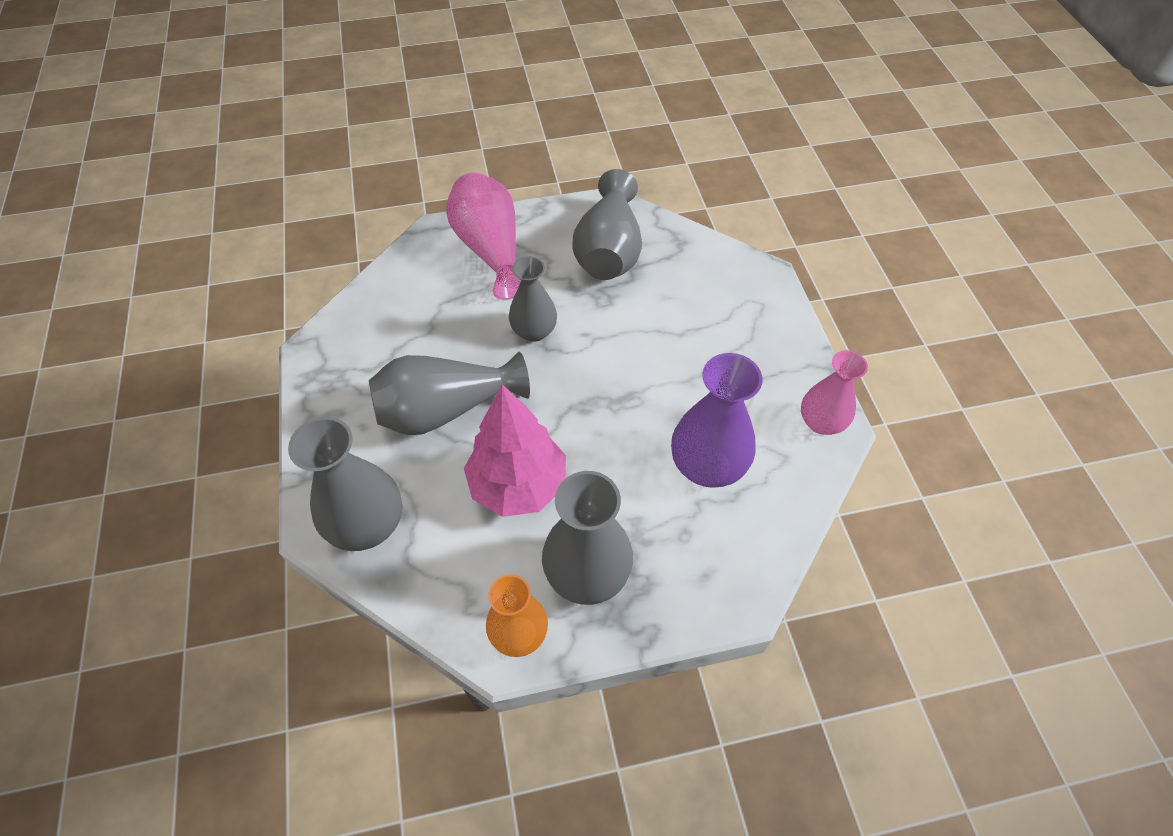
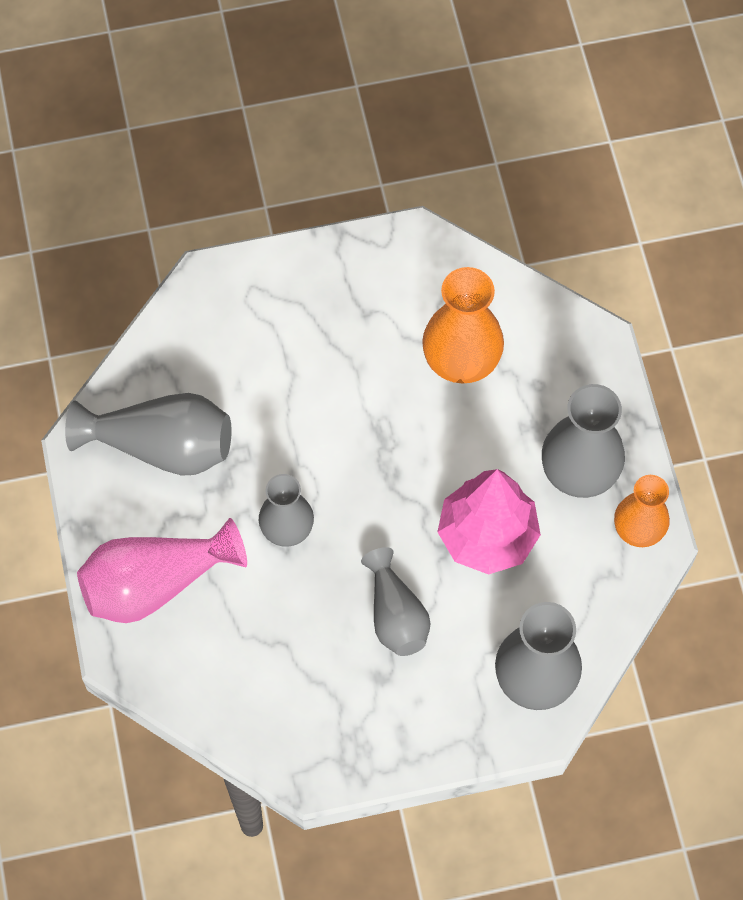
camera: 90 degrees left, 10 degrees up
(446, 409) = (395, 615): grey vase -> grey vase, size x0.66
(707, 465) = (461, 359): purple vase -> orange vase
(821, 422) = (409, 251): pink vase -> none

